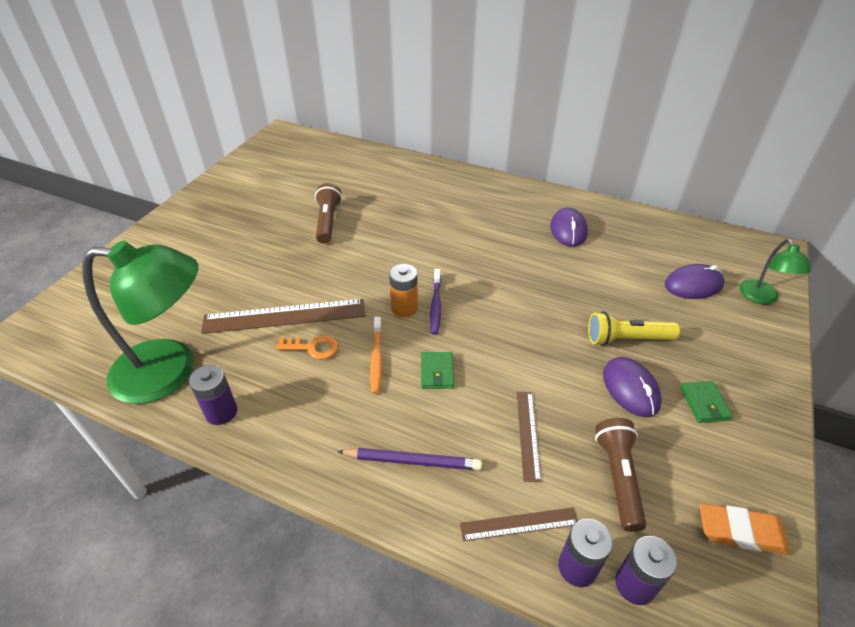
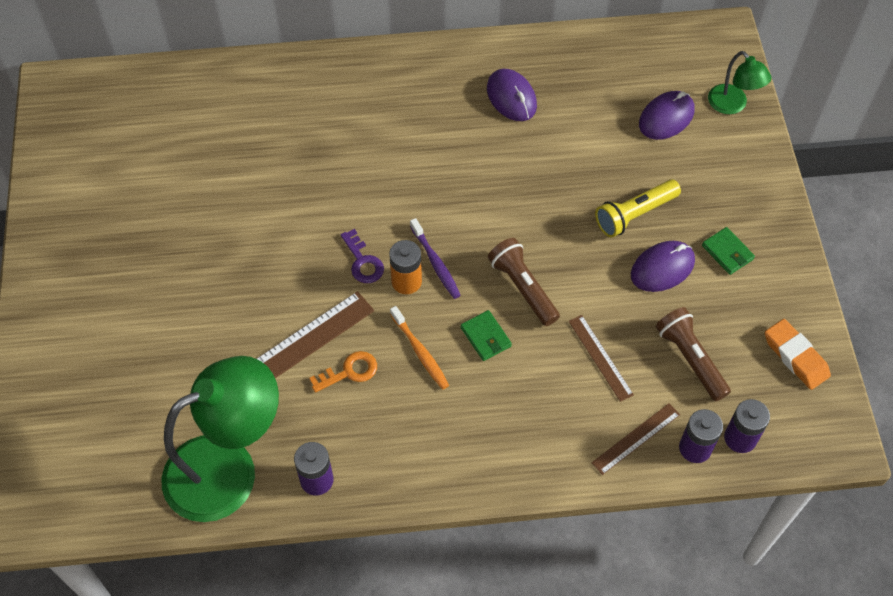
camera: 30 degrees left, 15 degrees up
(328, 222) = (238, 207): brown flashlight -> brown flashlight (523, 288)
(383, 283) = (363, 262): none -> purple key
(413, 461) = (521, 433): purple pencil -> none
(630, 389) = (662, 268): purple mouse -> purple mouse turned 75 degrees counterclockwise
(740, 531) = (795, 357): orange eraser -> orange eraser turned 75 degrees clockwise

